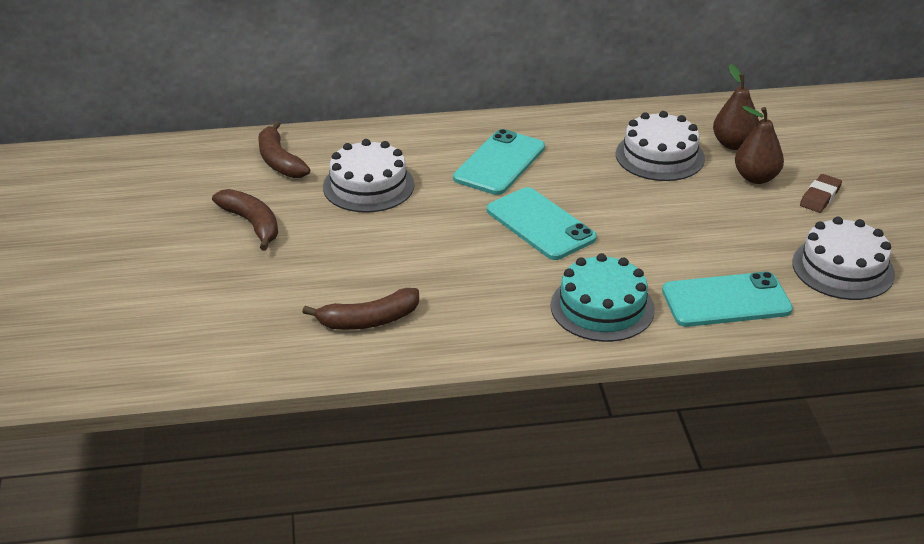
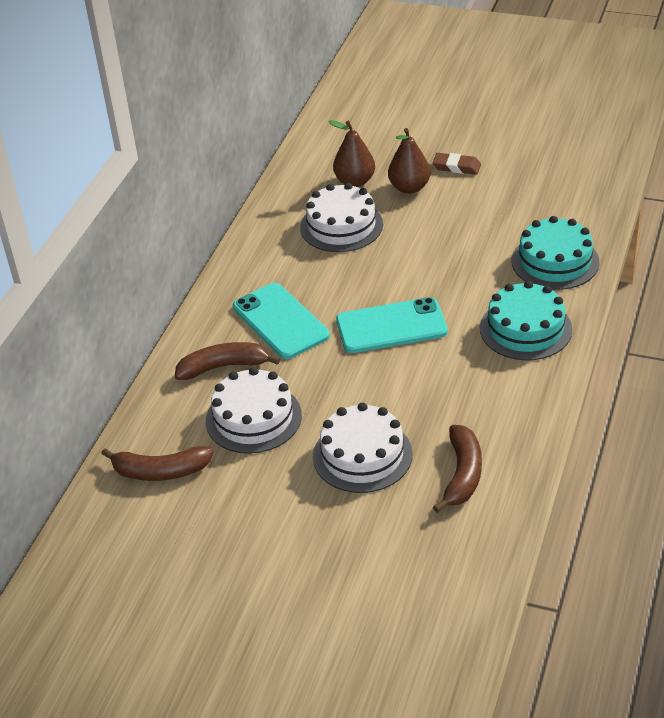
camera: 60 degrees left, 5 degrees up
(252, 224) = (258, 519): brown banana -> brown banana (224, 367)
(726, 300) = (555, 261): turquoise phone -> turquoise cake
(820, 197) = (456, 167): brown eraser -> brown eraser turned 45 degrees counterclockwise
(843, 268) = (550, 191): white cake -> white cake (362, 455)

